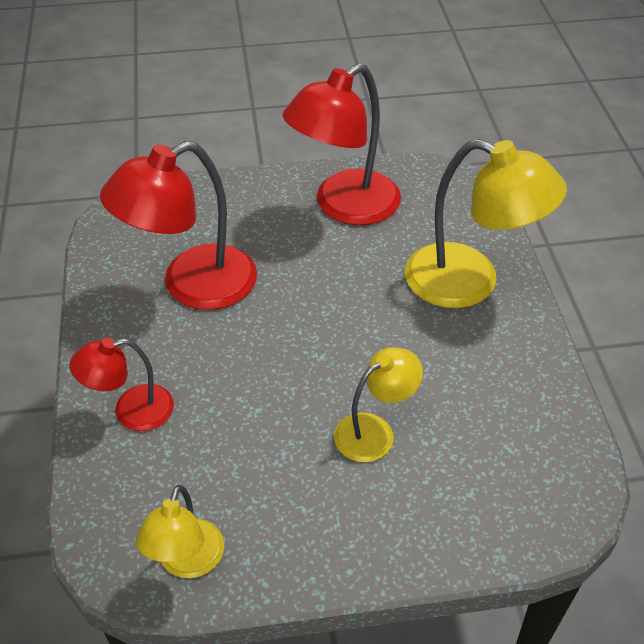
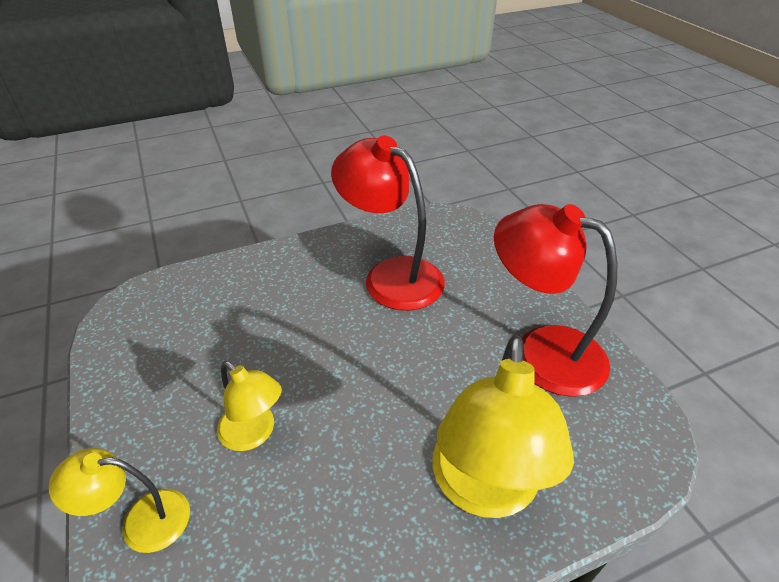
camera: 75 degrees right, 5 degrees down
(131, 411) = (257, 276): red lamp -> none
(187, 562) = (124, 339): yellow lamp -> yellow lamp (141, 521)

